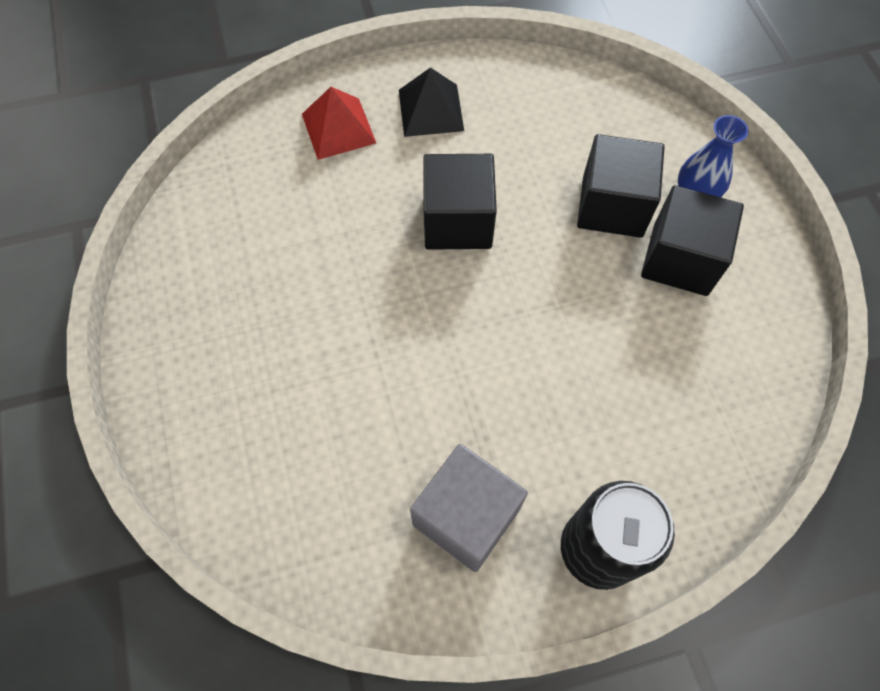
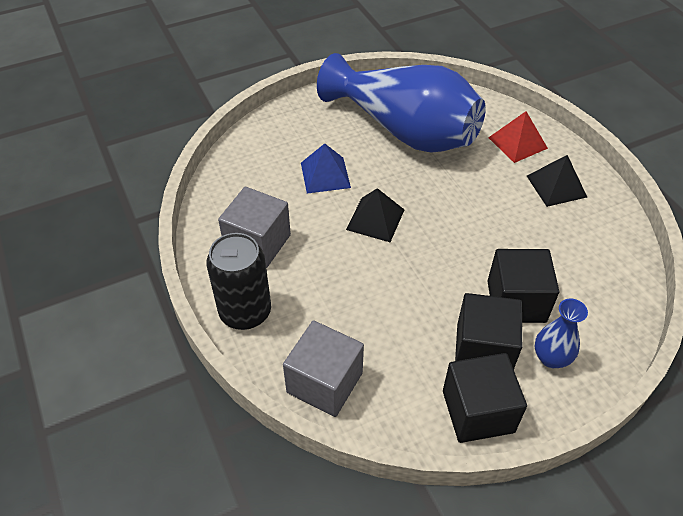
camera: 80 degrees right, 15 degrees down
(270, 262) = (404, 130): none -> blue vase
(339, 394) = (325, 175): none -> blue pyramid
(448, 338) = (375, 219): none -> black pyramid
(457, 221) = (467, 213): black cube -> black cube (478, 411)
(721, 453) = (324, 382): none -> grey cube

